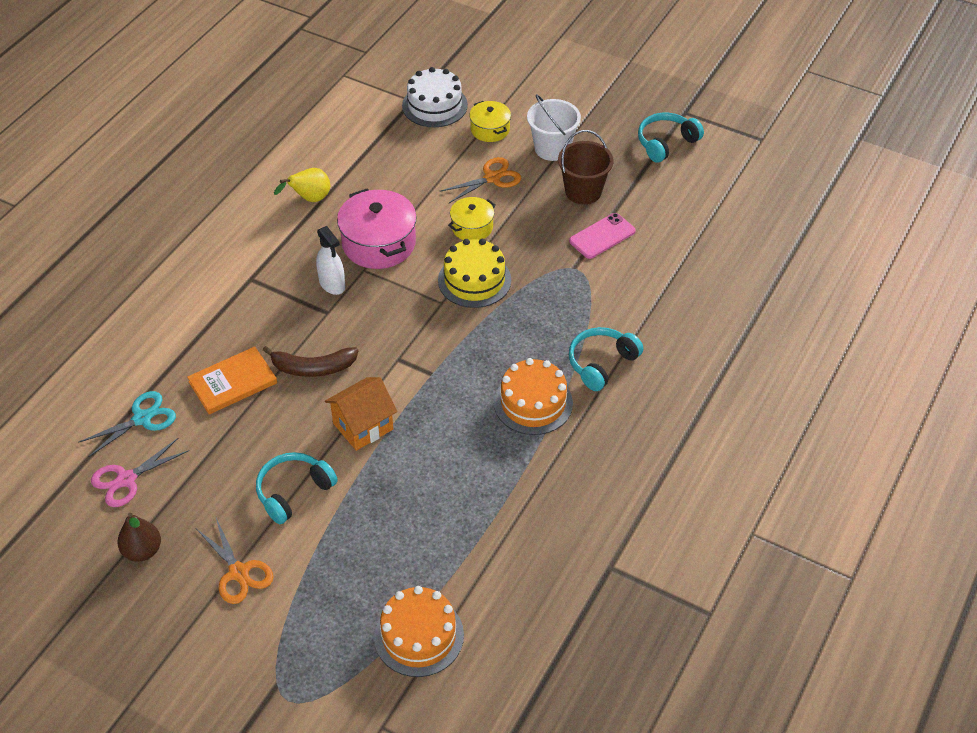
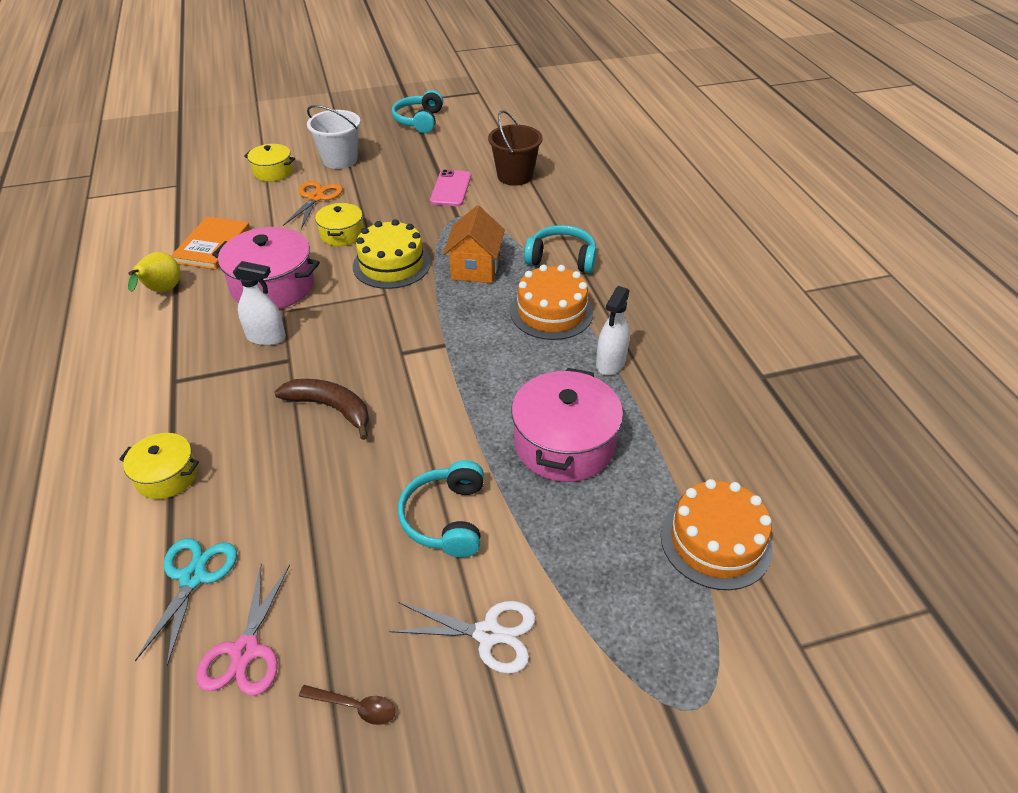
camera: 45 degrees left, 5 degrees down
(142, 550) = (355, 706): brown pear -> brown spoon
(187, 345) = (167, 476): none -> yellow pot
(233, 382) = (261, 473): orange book -> orange book (212, 245)
(239, 572) = (488, 634): orange scissors -> white scissors
(313, 368) = (331, 408): brown banana -> brown banana turned 105 degrees counterclockwise
(363, 426) = (439, 420): orange house -> orange house (475, 268)
(414, 503) = (564, 444): none -> pink pot
(434, 105) = (203, 179): white cake -> none
(519, 473) = (610, 363): none -> white spray bottle
(583, 191) = (399, 172): brown bucket -> brown bucket (515, 176)
(601, 363) = (561, 258): turquoise headphones -> turquoise headphones turned 105 degrees clockwise

